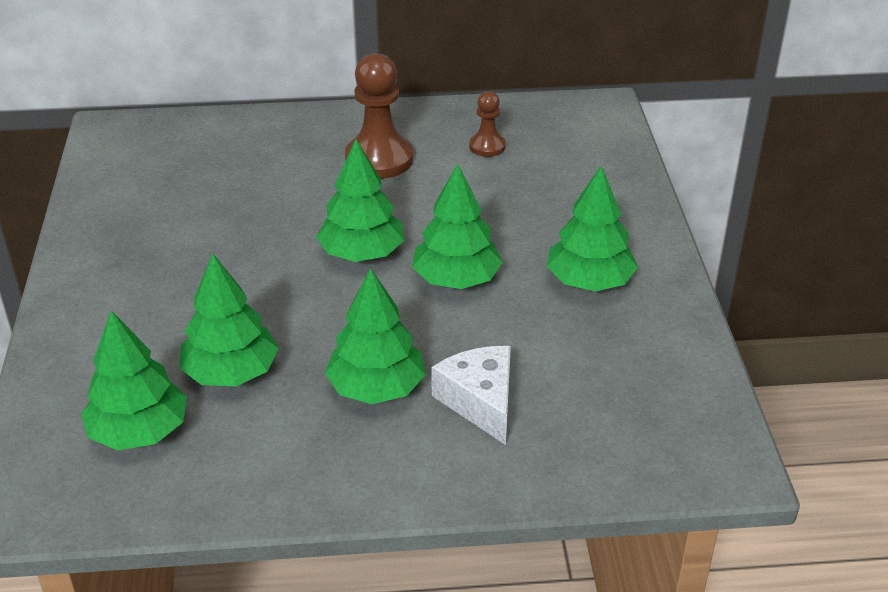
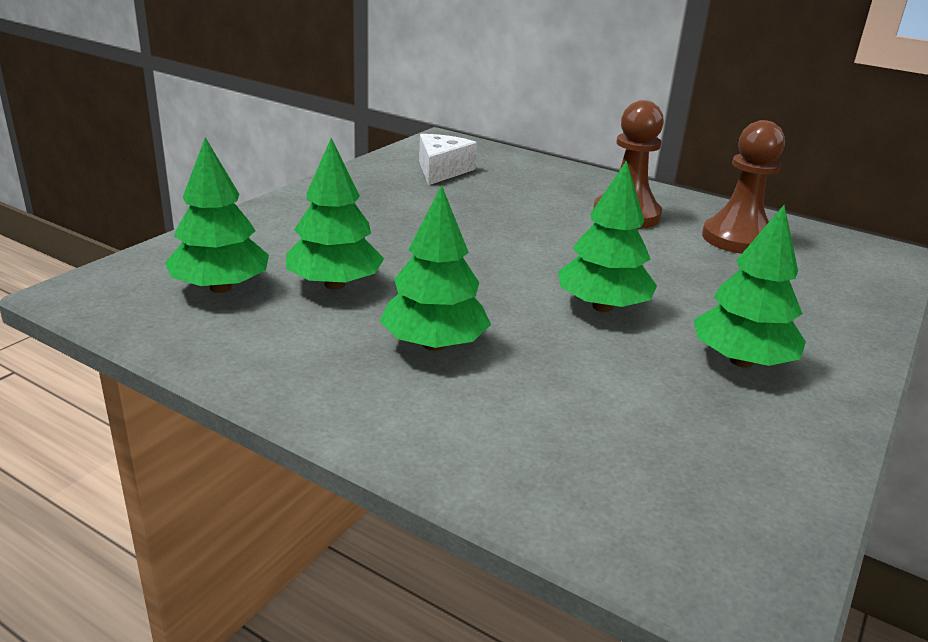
camera: 35 degrees right, 10 degrees down
(362, 253) = (538, 260): green tree -> none
(480, 401) = (516, 397): white cheese -> white cheese (441, 170)
(487, 146) = (737, 239): brown pawn -> brown pawn, size x1.85

